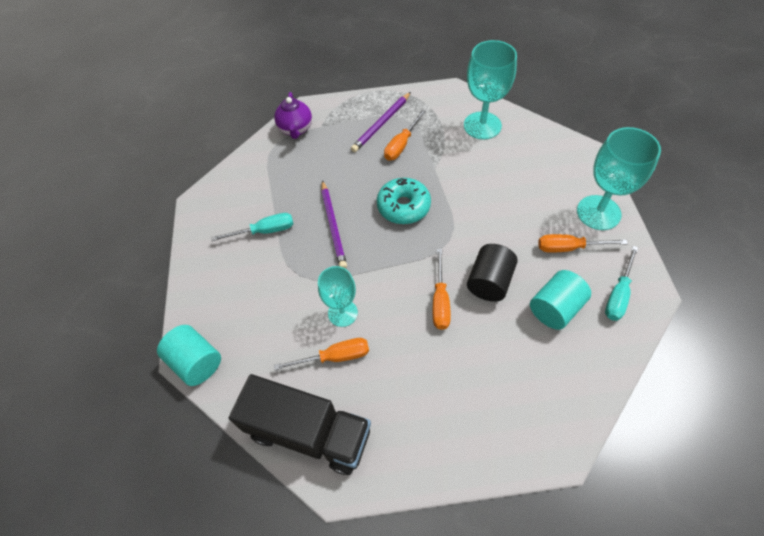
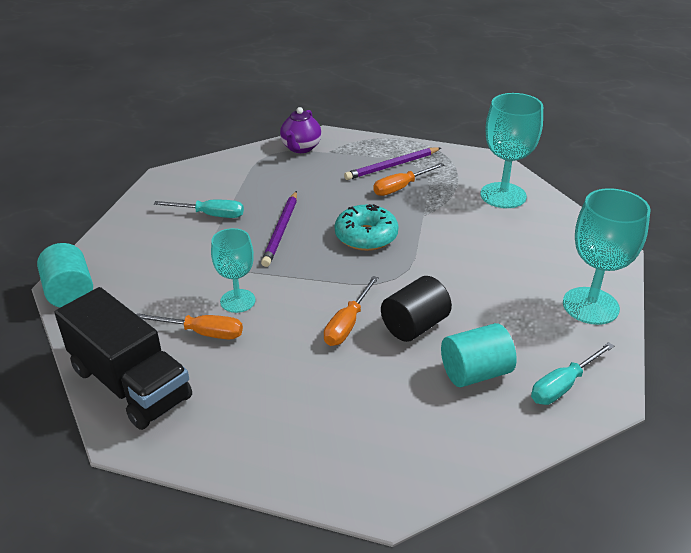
camera: 20 degrees right, 20 degrees down
(569, 248) = (531, 325): orange screwdriver -> none

